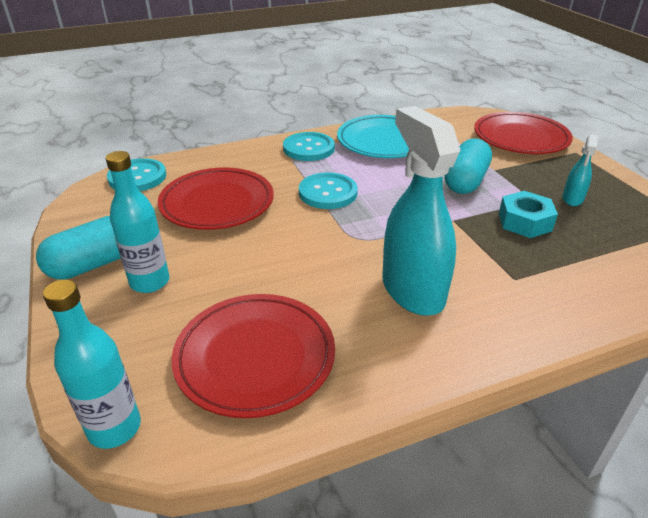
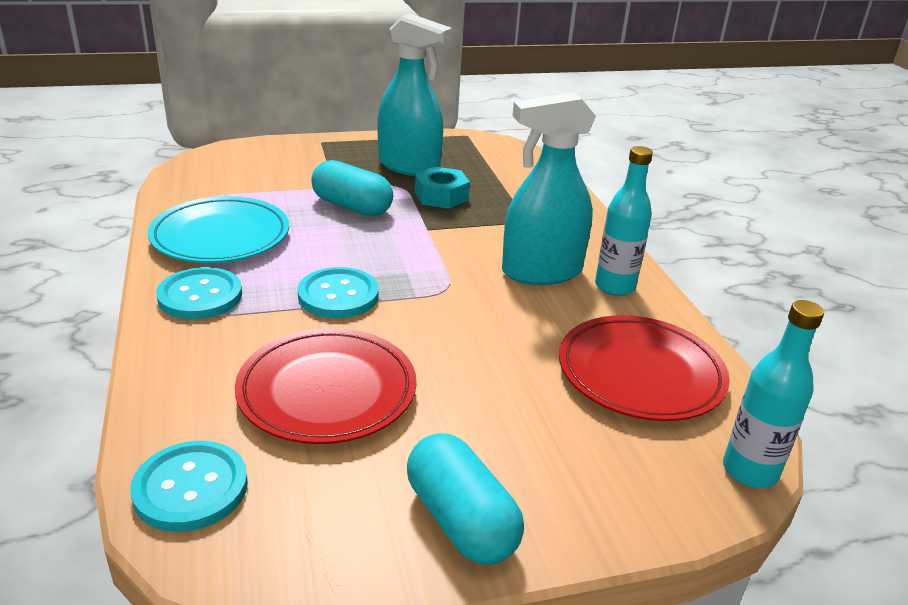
camera: 85 degrees left, 5 degrees down
(150, 282) = (512, 456): turquoise bottle -> turquoise bottle (615, 286)
(520, 138) = (271, 158): red plate -> none
(572, 199) = (409, 166): turquoise spray bottle -> turquoise spray bottle, size x2.14

